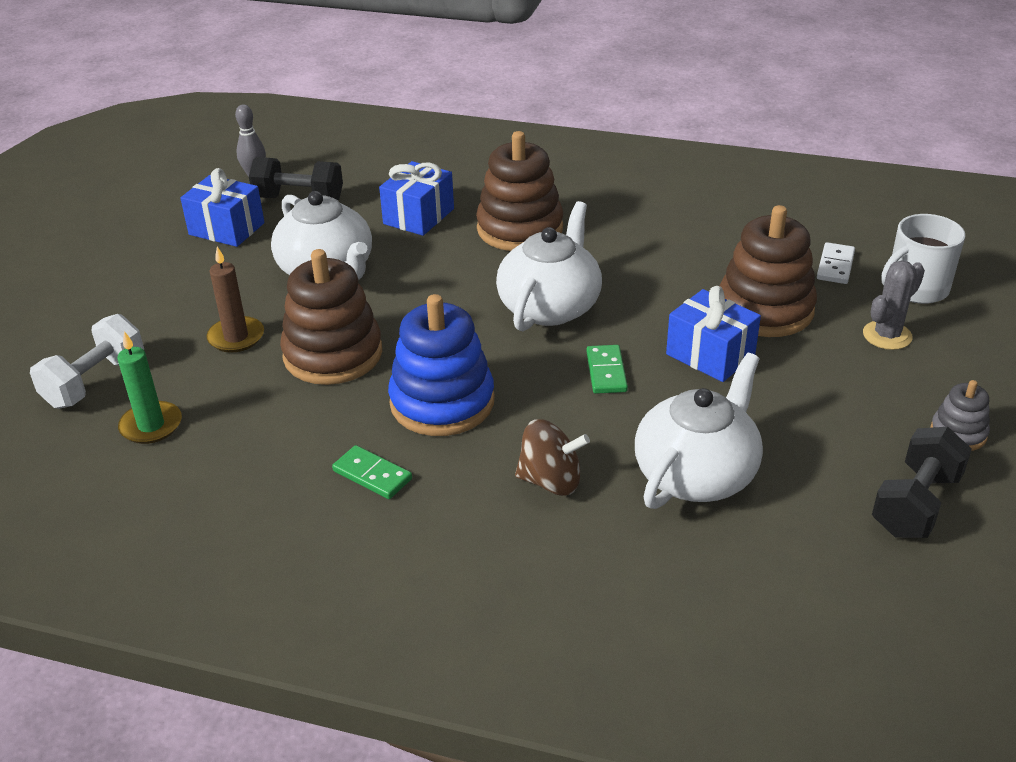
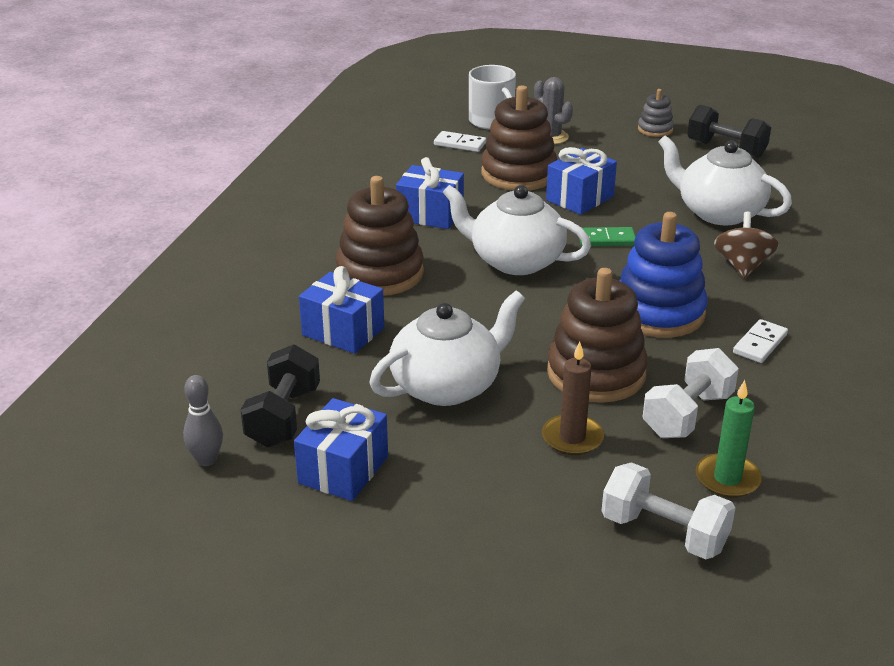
camera: 90 degrees left, 5 degrees down
(253, 408) = (687, 415): none -> white dumbbell
(372, 475) = (760, 344): green domino -> white domino
(646, 252) = (430, 214): none -> blue gift

